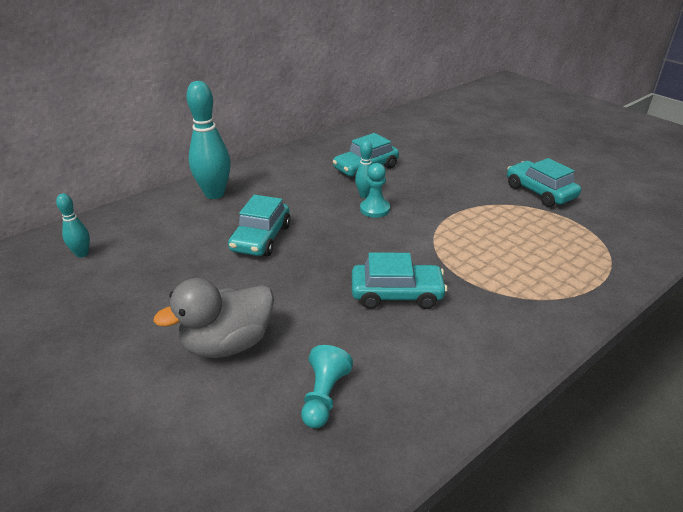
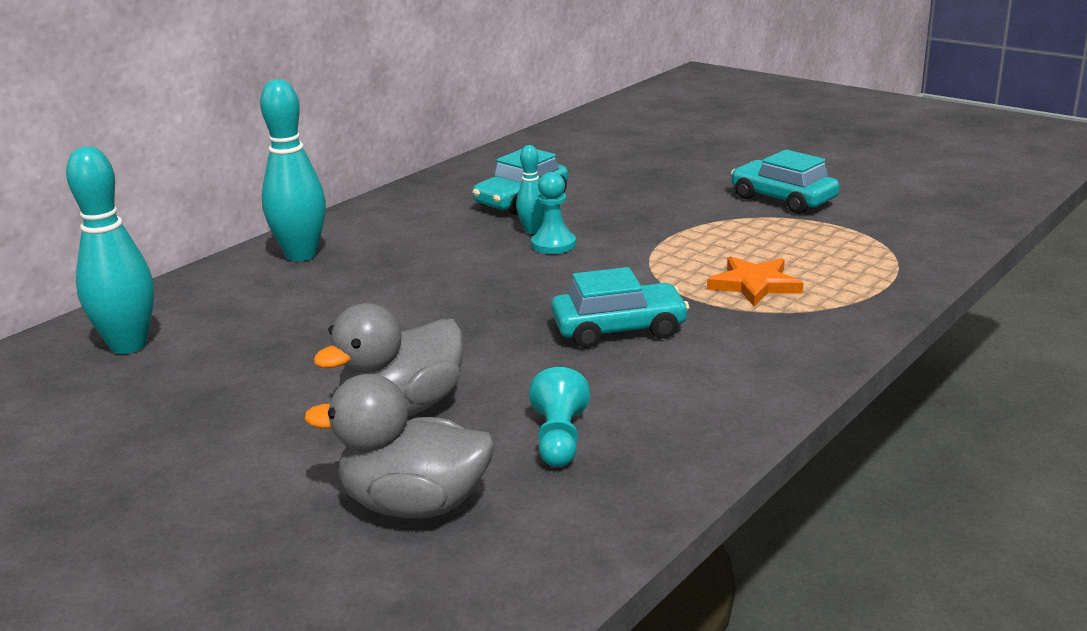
camera: 10 degrees left, 10 degrees down
(82, 254) = (128, 345): turquoise bowling pin -> turquoise bowling pin, size x1.94
(201, 444) = (414, 505): none -> grey duck
(261, 238) = (398, 295): turquoise car -> none
(502, 267) = (754, 285): none -> orange star

